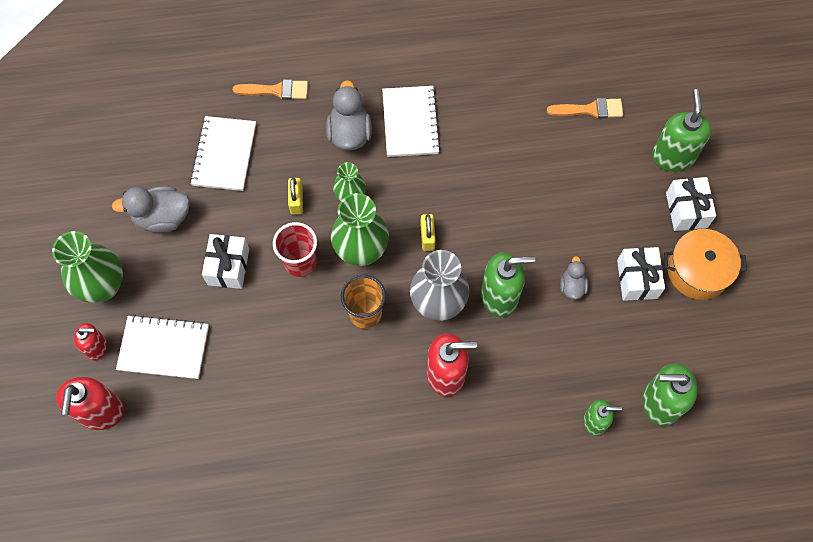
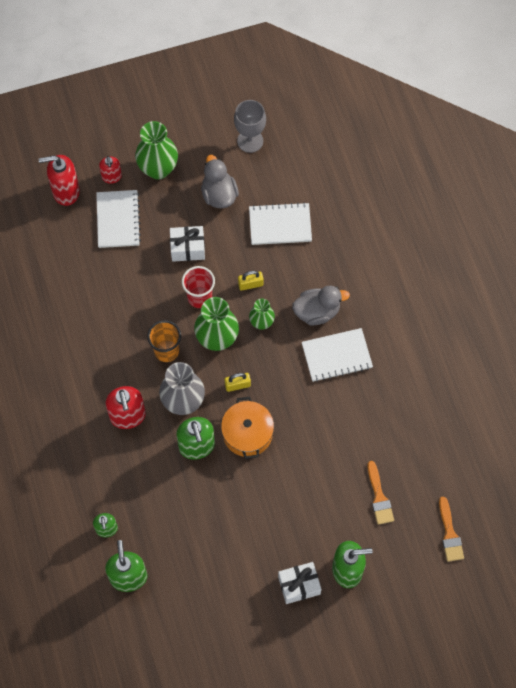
camera: 80 degrees right, 0 degrees up
(97, 169) = (250, 141): none -> grey goblet
(276, 90) = (345, 250): orange brush -> orange brush (450, 534)
(572, 286) = (214, 500): grey duck -> none
(637, 279) = (229, 550): white gift -> none
(697, 271) = (245, 598): orange pot -> orange pot (247, 433)

